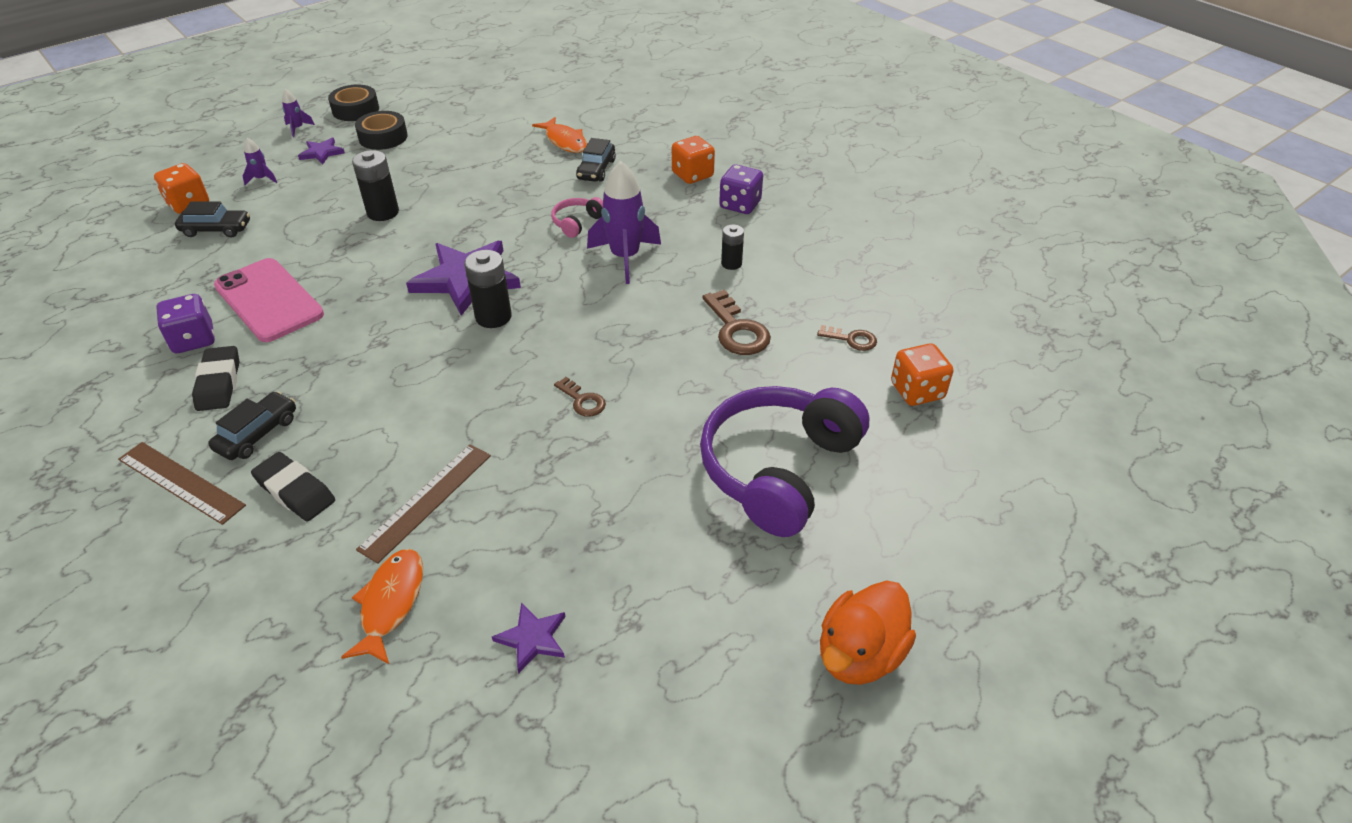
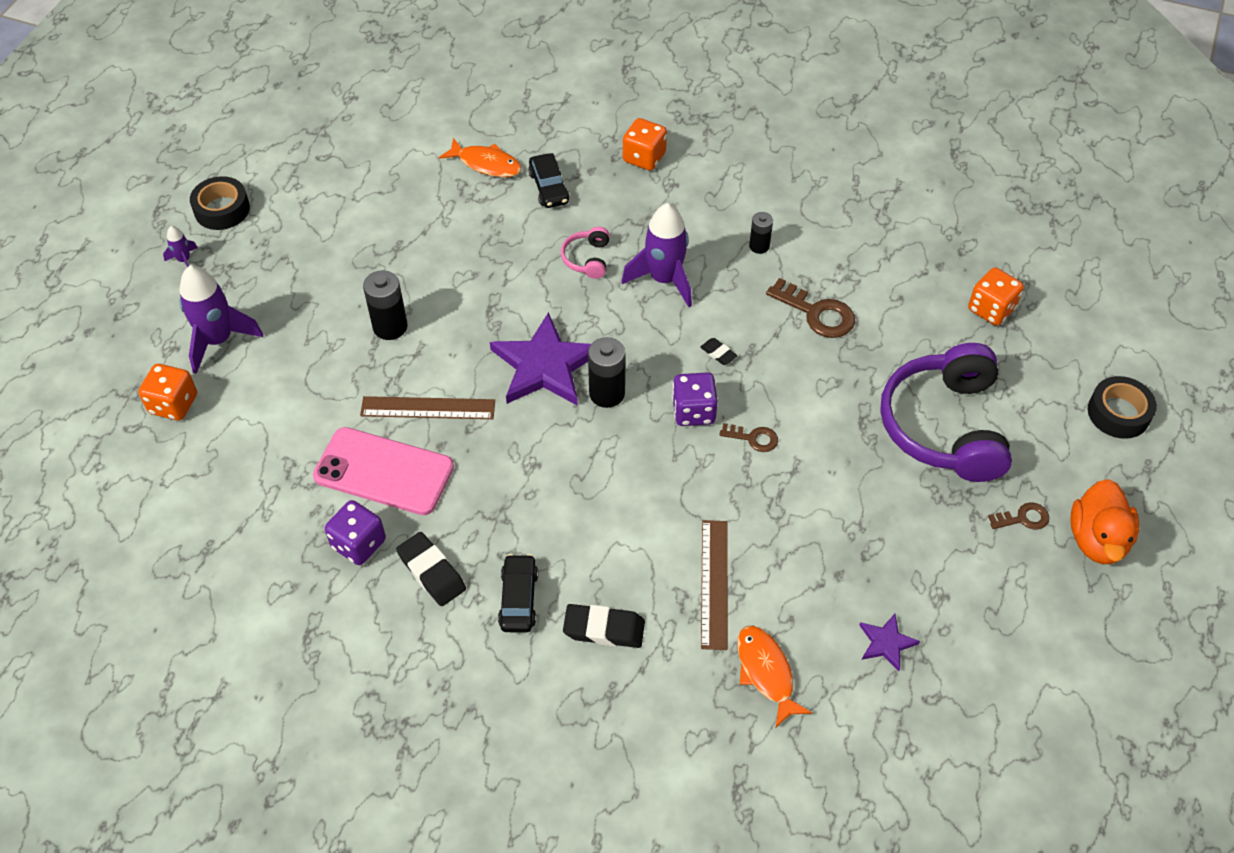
camera: 30 degrees left, 10 degrees up
(181, 482) = (501, 671): brown ruler -> brown ruler (428, 408)
(216, 229) = (240, 420): black car -> none
(262, 179) = (218, 340): purple rocket -> purple rocket, size x2.14
(322, 153) = (246, 281): purple star -> none
(383, 137) = (292, 234): black tape -> black tape (1118, 413)
(617, 325) = (718, 353): none -> black eraser
(740, 205) = (714, 176): purple dice -> purple dice (693, 411)
(851, 339) = (911, 282): brown key -> brown key (1023, 518)

